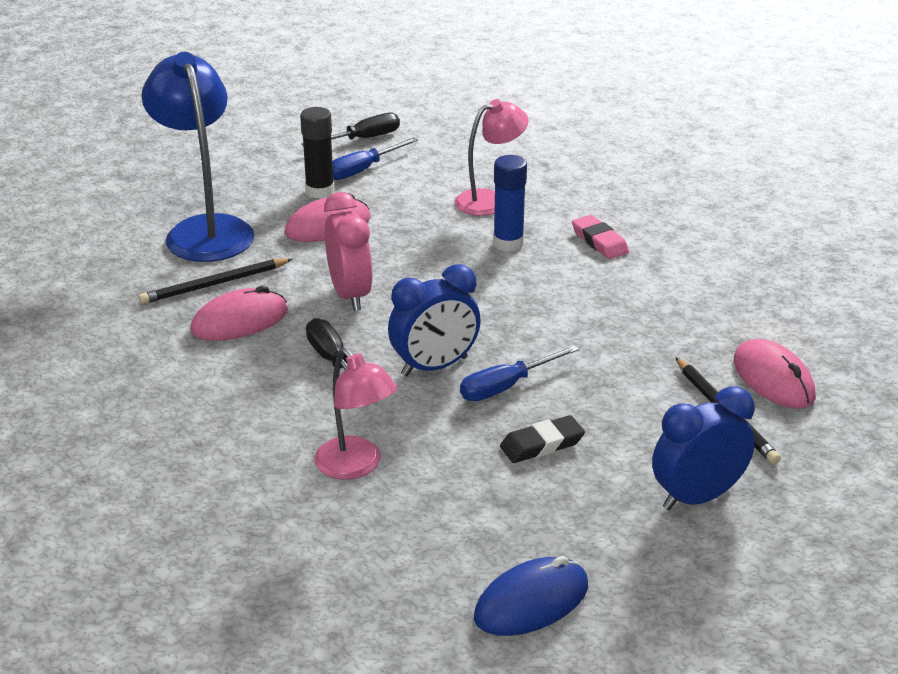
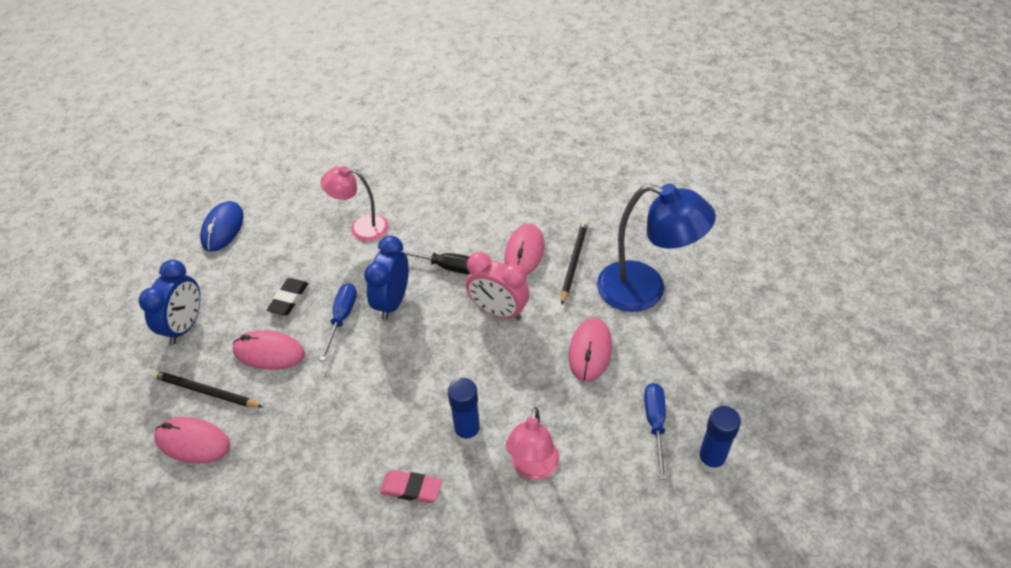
camera: 135 degrees right, 15 degrees up
(320, 191) = (644, 377): black glue stick -> none
(363, 139) = (710, 460): black screwdriver -> blue glue stick
(621, 405) = (269, 352): none -> pink mouse

